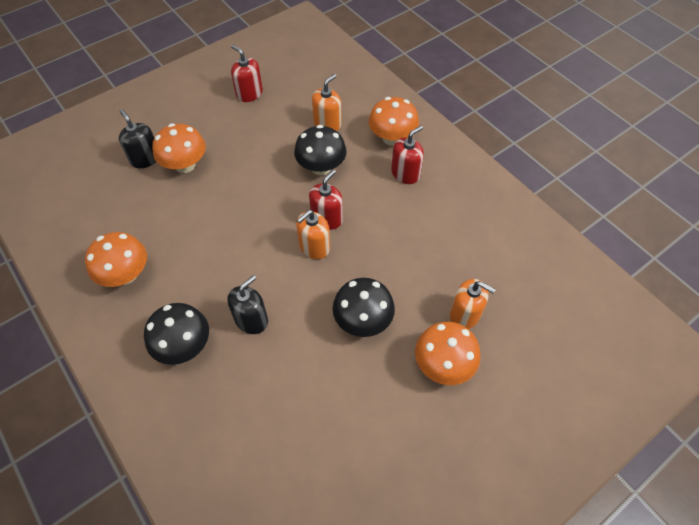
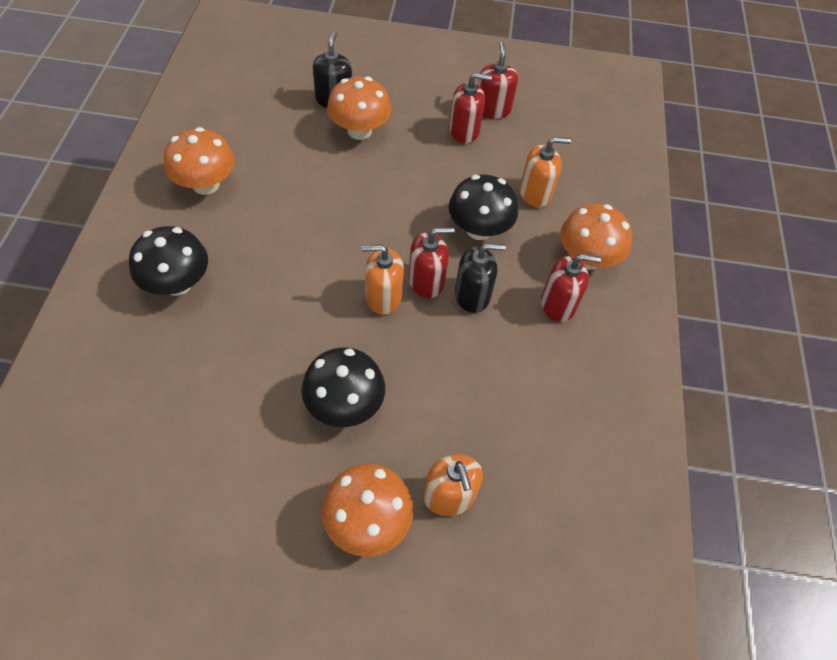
camera: 40 degrees right, 0 degrees up
(248, 118) = (464, 131): none -> red soap dispenser
(251, 320) = (253, 311): black soap dispenser -> black soap dispenser (472, 295)

